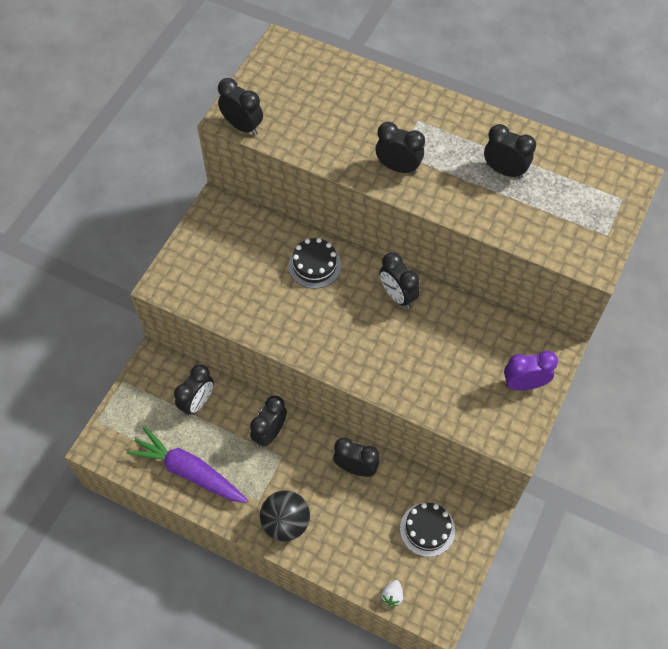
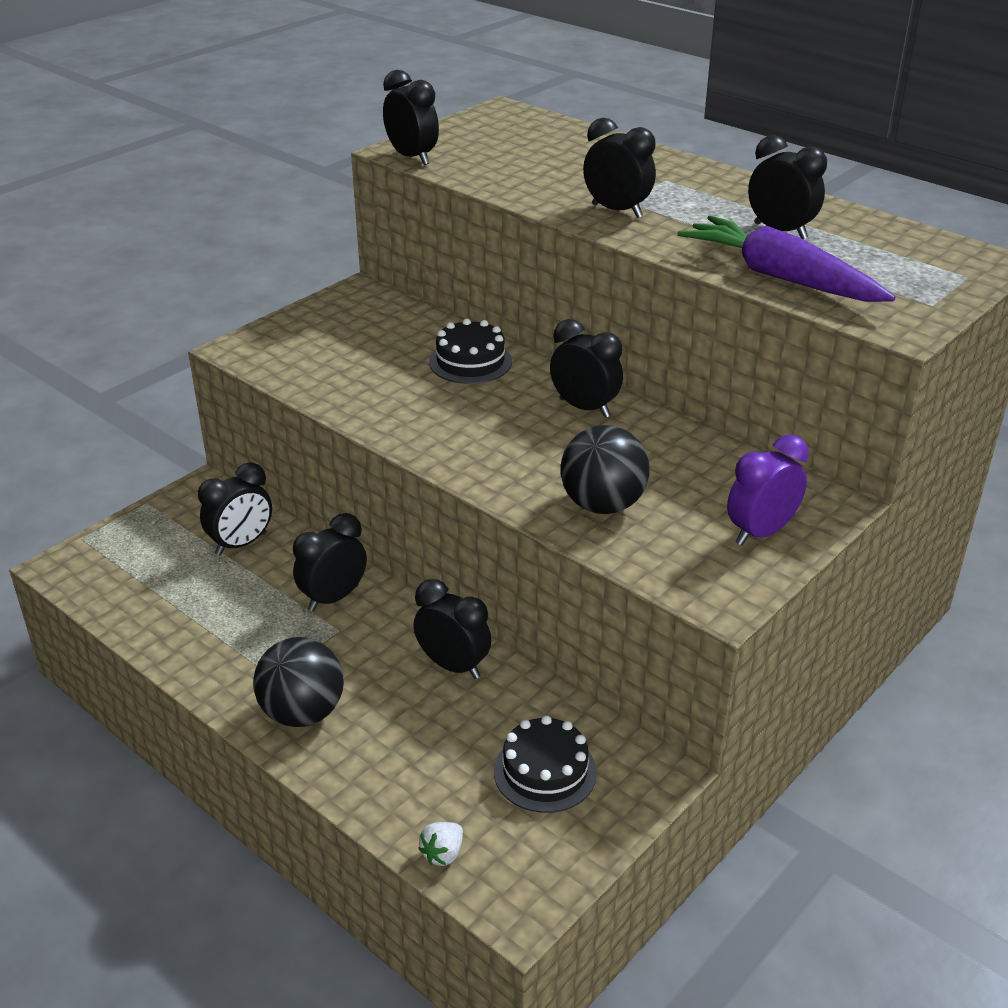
camera: 15 degrees right, 25 degrees down
(189, 471) = (183, 619): purple carrot -> purple carrot (781, 277)
(397, 295) = (584, 408): black clock -> black clock turned 150 degrees clockwise
(432, 382) = (602, 505): none -> black ball
(524, 384) = (761, 532): purple clock -> purple clock turned 45 degrees counterclockwise

